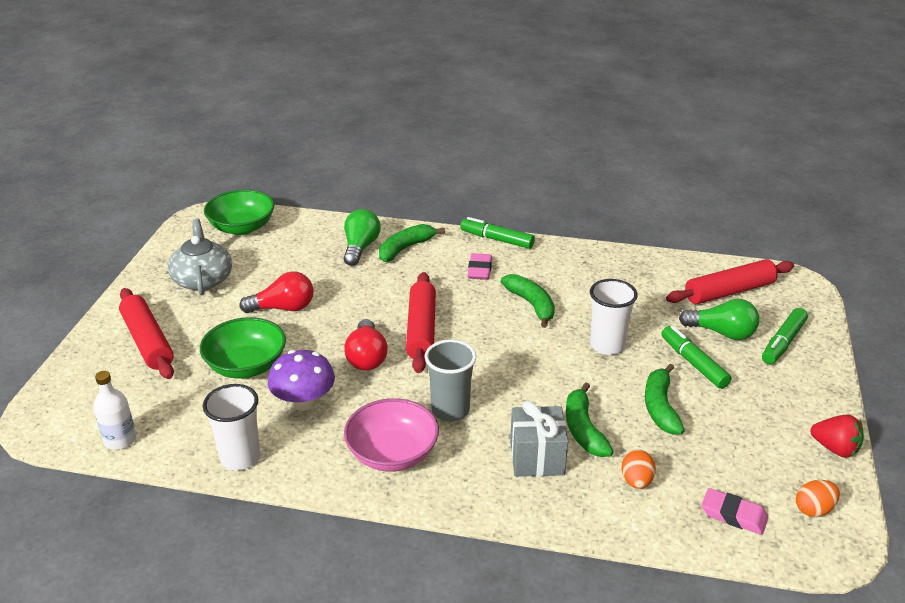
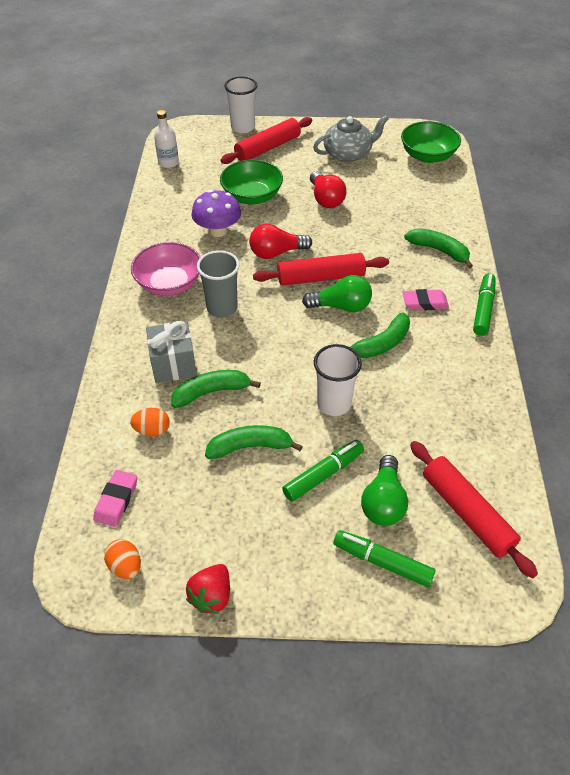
camera: 80 degrees right, 15 degrees up
(240, 458) = (158, 214): white cup -> white cup (243, 127)
(360, 247) = (428, 224): green light bulb -> green light bulb (341, 306)

